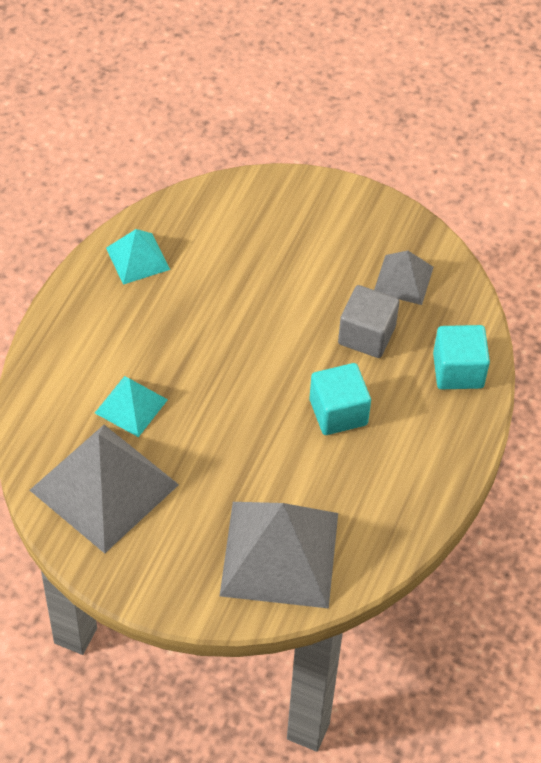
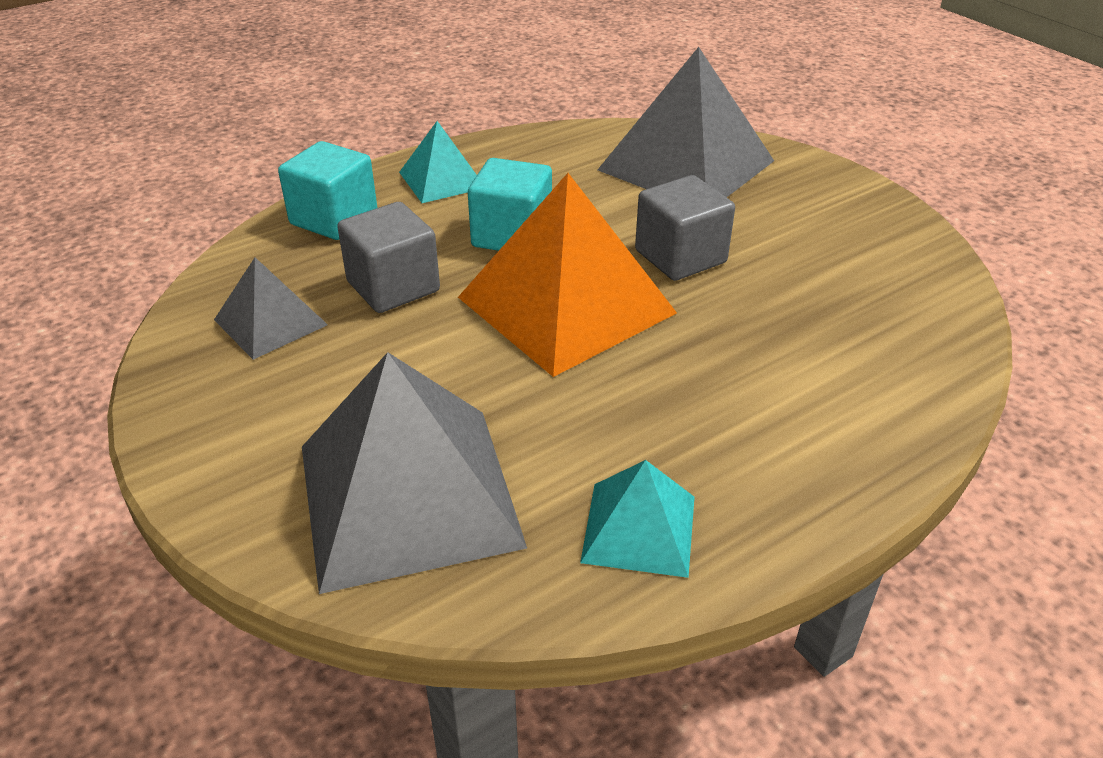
camera: 145 degrees left, 15 degrees down
(104, 487) = (863, 273): grey pyramid -> grey pyramid (409, 494)
(131, 406) = (779, 334): turquoise pyramid -> turquoise pyramid (442, 179)
(223, 445) = (680, 257): none -> grey cube
(261, 370) = (566, 304): none -> orange pyramid

